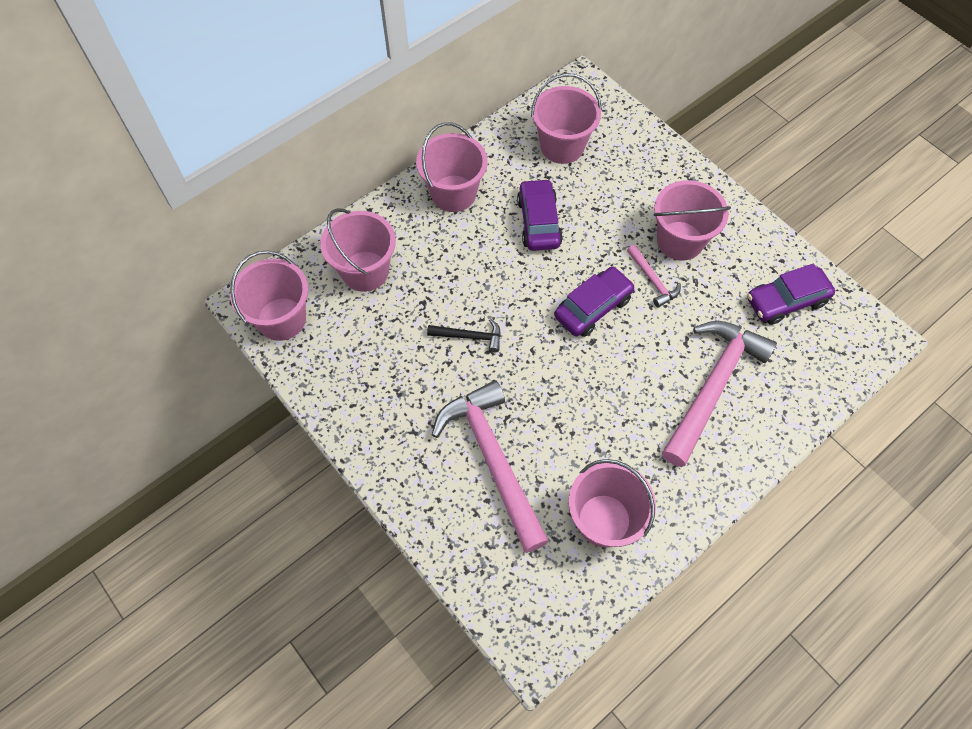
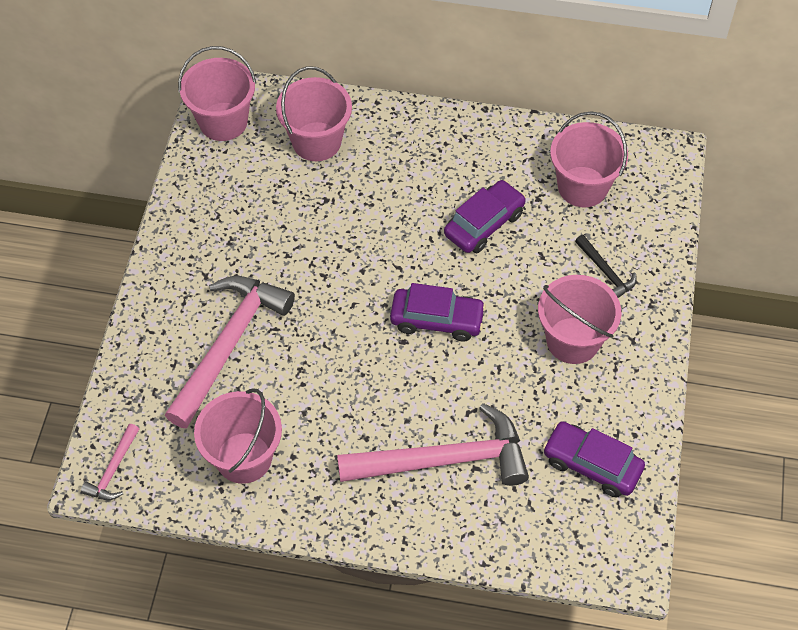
camera: 50 degrees right, 5 degrees down
(453, 193) = (451, 146): pink bucket -> none
(469, 336) = (324, 252): black hammer -> black hammer (606, 272)
(653, 280) = (509, 346): pink hammer -> pink hammer (113, 470)

